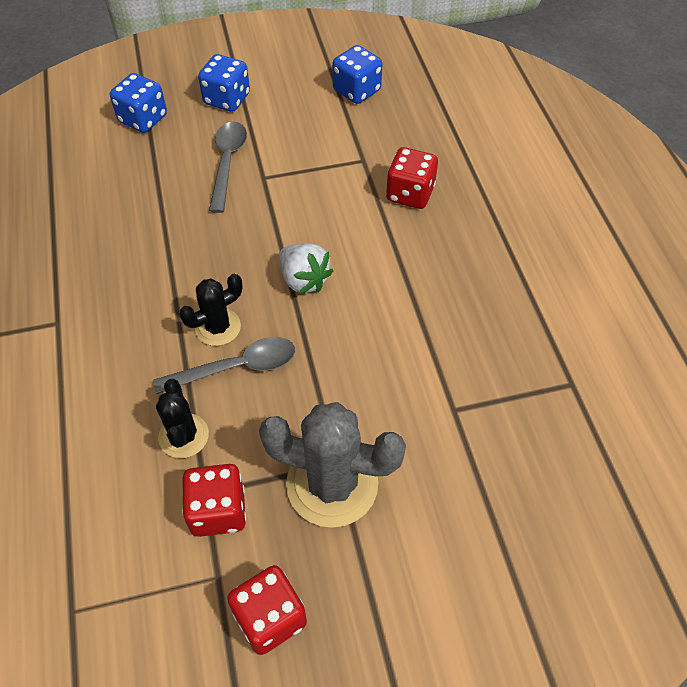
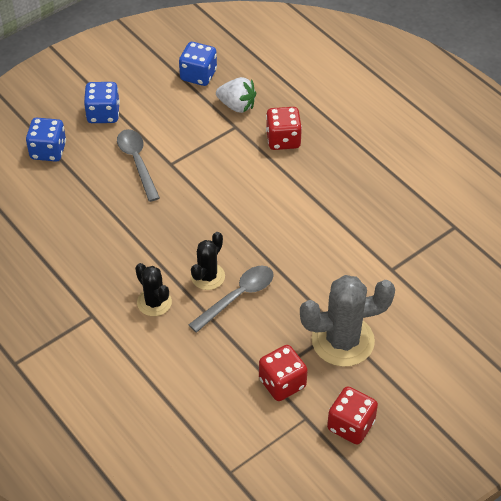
camera: 25 degrees left, 5 degrees down
(183, 436) = (231, 350): black cactus -> black cactus (154, 302)
(304, 280) = (246, 224): white strawberry -> white strawberry (237, 106)

